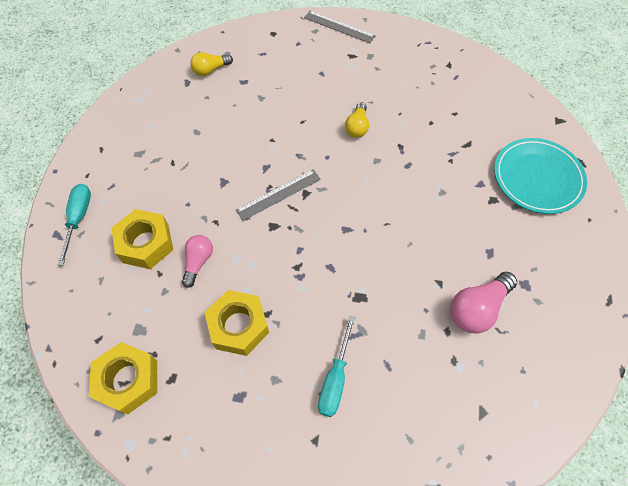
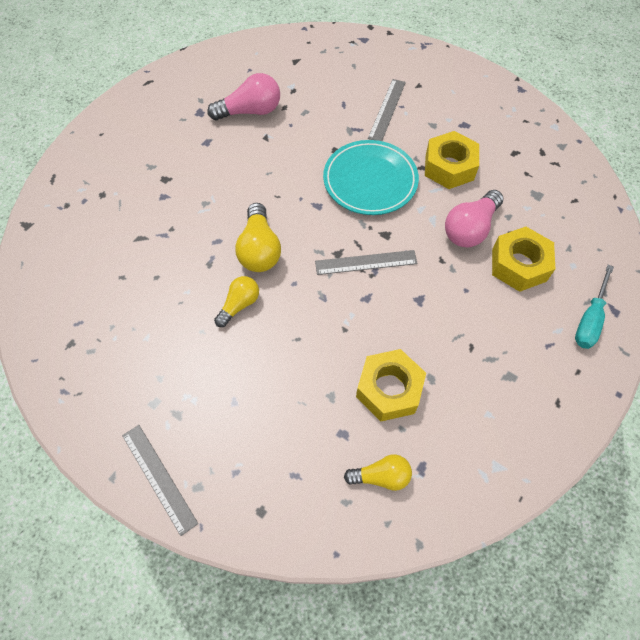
camera: 155 degrees left, 0 degrees up
(128, 380) = (551, 163): yellow nut -> yellow nut (389, 389)
(198, 262) = (470, 229): pink light bulb -> pink light bulb, size x1.55
(335, 379) = (387, 110): turquoise screwdriver -> grey ruler
(370, 171) = (259, 249): none -> yellow light bulb
(537, 178) = (108, 181): turquoise plate -> turquoise plate (370, 181)

